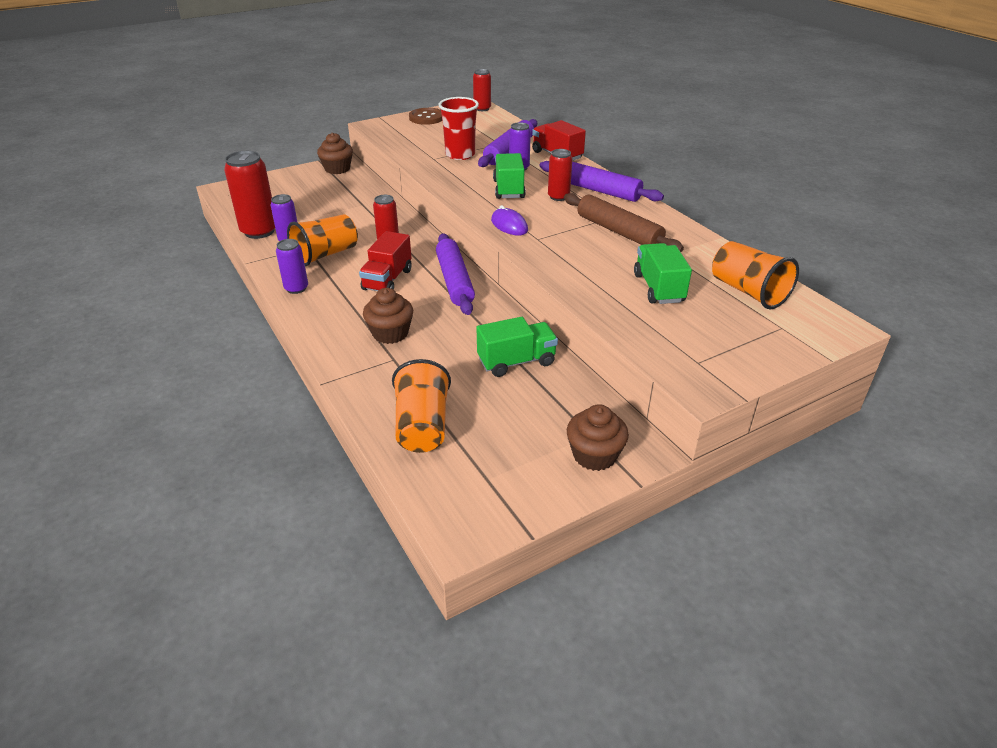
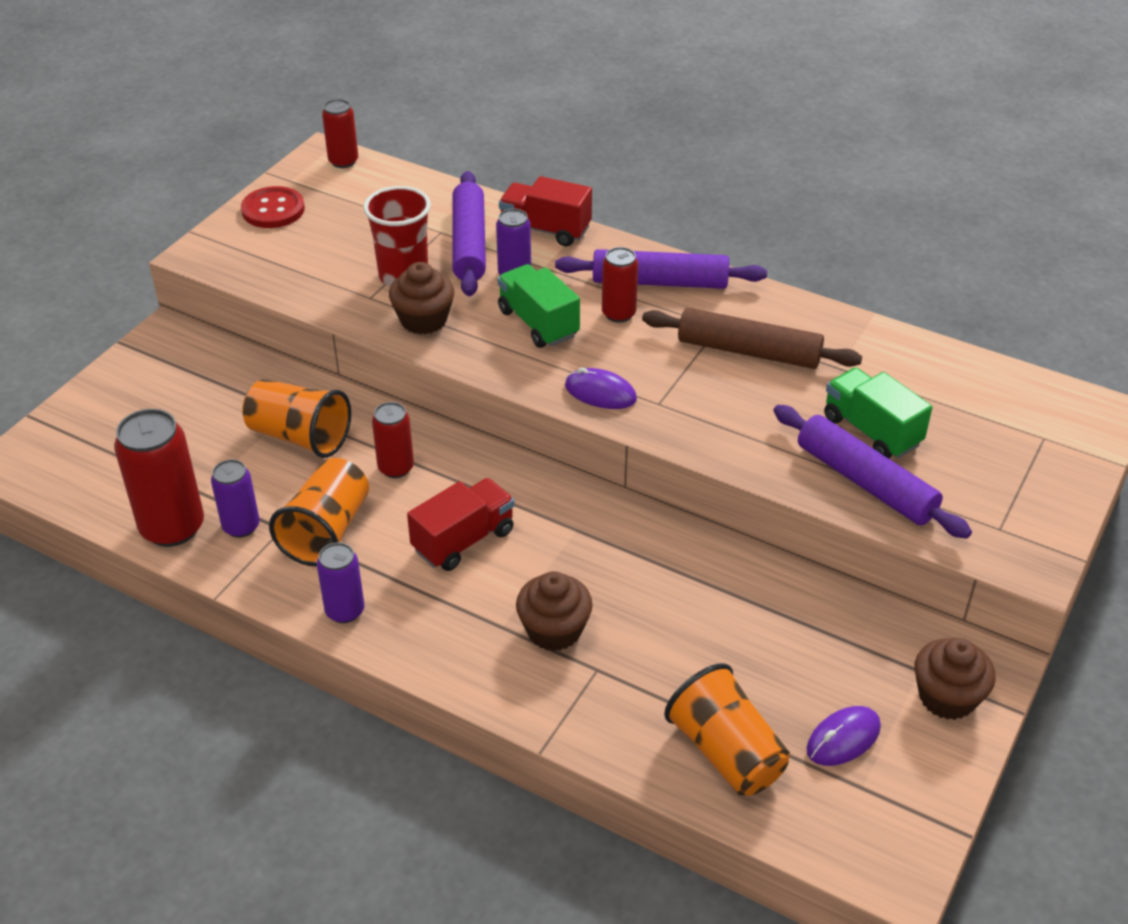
camera: 30 degrees left, 5 degrees up
(337, 169) = (171, 351): brown cupcake -> brown cupcake (423, 320)
(387, 280) = (463, 540): red truck -> red truck turned 120 degrees counterclockwise
(426, 118) = (273, 210): brown button -> red button
(454, 281) = (558, 504): purple rolling pin -> purple rolling pin (865, 482)
(502, 449) = (843, 739): none -> purple mouse
(516, 361) = (752, 603): green truck -> none
(748, 292) = (971, 396): orange cup -> orange cup (299, 437)

